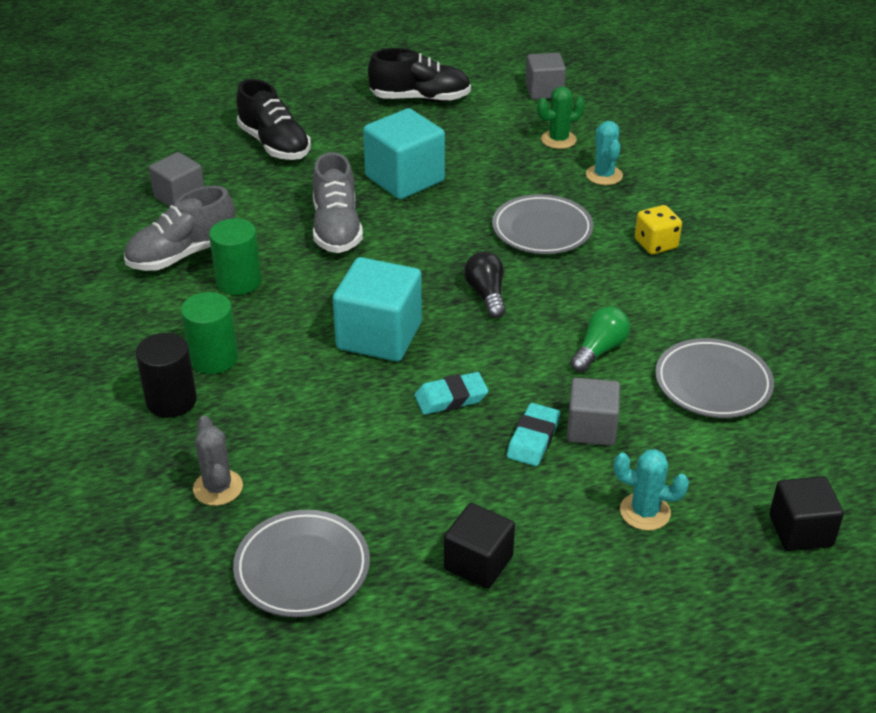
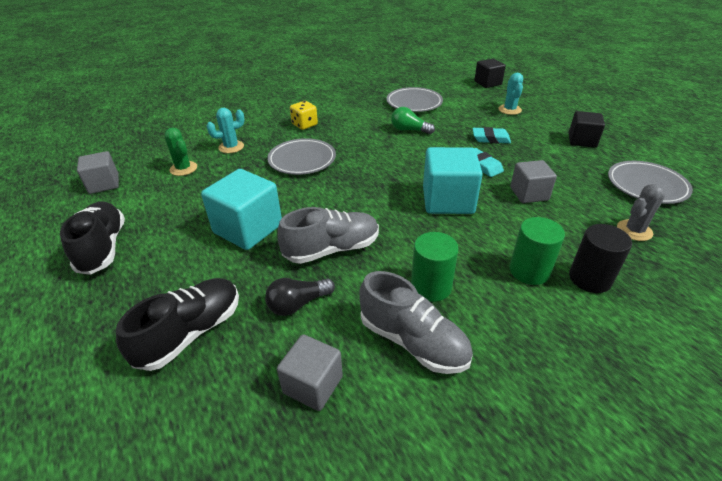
camera: 105 degrees left, 0 degrees up
(486, 295) = (381, 169): black light bulb -> black light bulb (298, 304)
(591, 428) = (469, 126): grey cube -> grey cube (529, 194)

